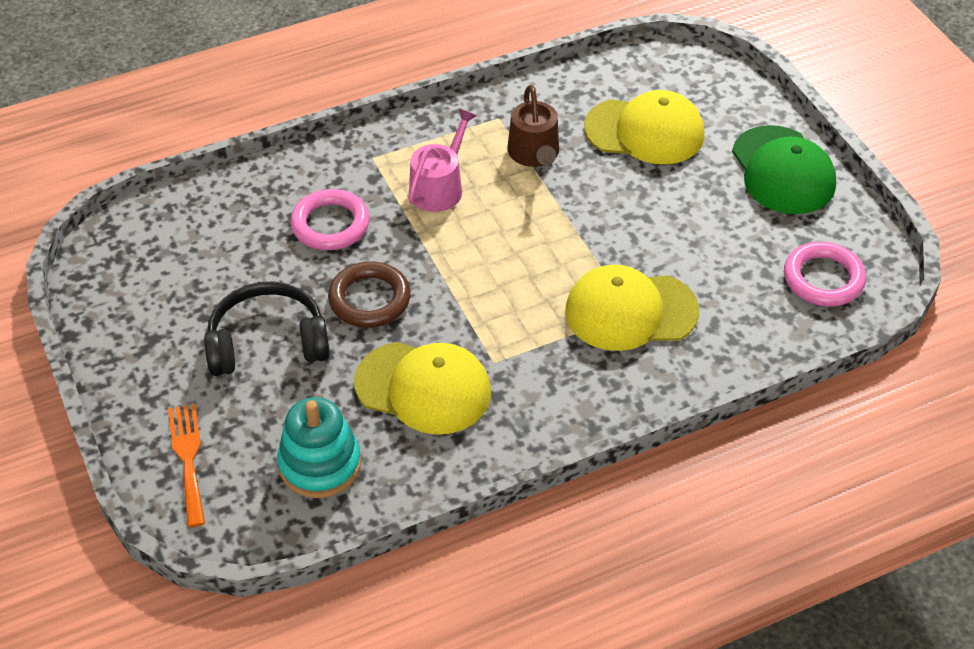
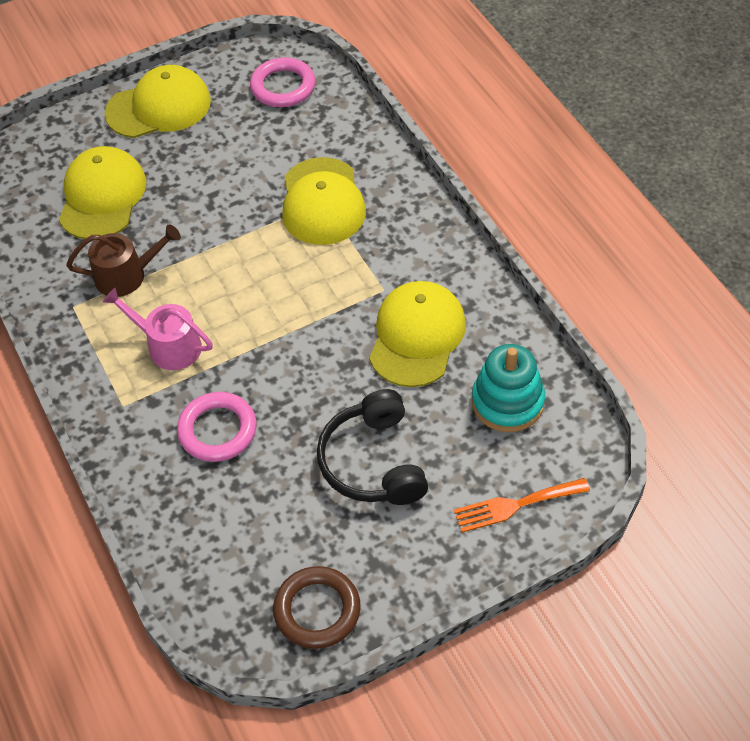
camera: 90 degrees left, 5 degrees up
(369, 299) = (315, 387): brown ring -> brown ring (317, 610)
(783, 171) = (159, 107): green cap -> yellow cap

